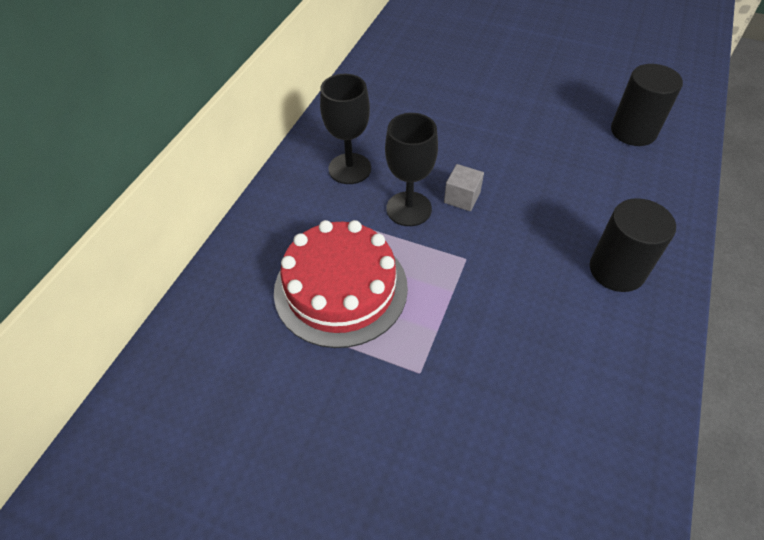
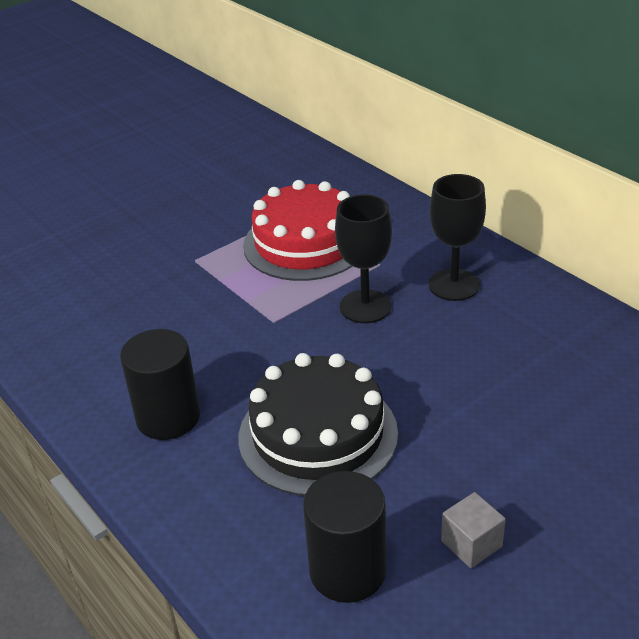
camera: 120 degrees right, 15 degrees down
(462, 197) = (352, 348): grey cube -> grey cube (471, 543)
(556, 181) = (318, 435): none -> black cake

